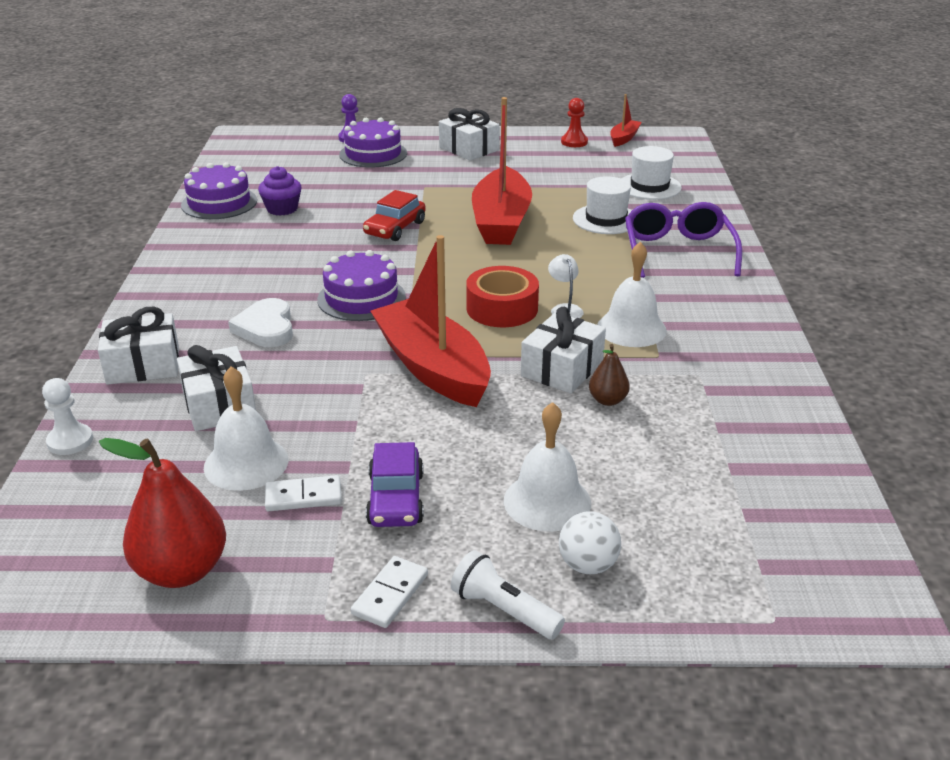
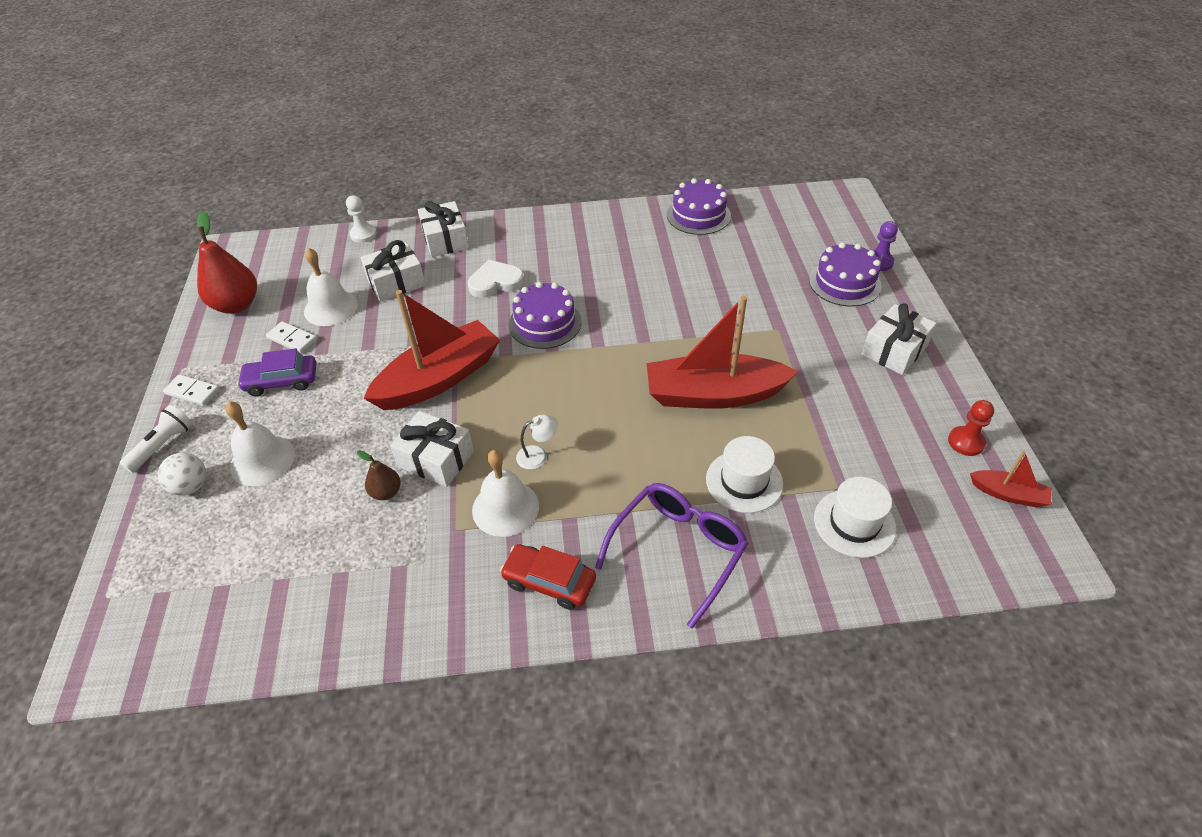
camera: 85 degrees right, 15 degrees up
(282, 209) = (697, 250): purple cupcake -> none
(303, 496) = (292, 339): white domino -> white domino turned 45 degrees counterclockwise
(395, 228) = (678, 323): red car -> red car (549, 582)
(502, 308) = (535, 411): red tape -> none
(677, 251) = (678, 550): purple glasses -> purple glasses turned 45 degrees counterclockwise

